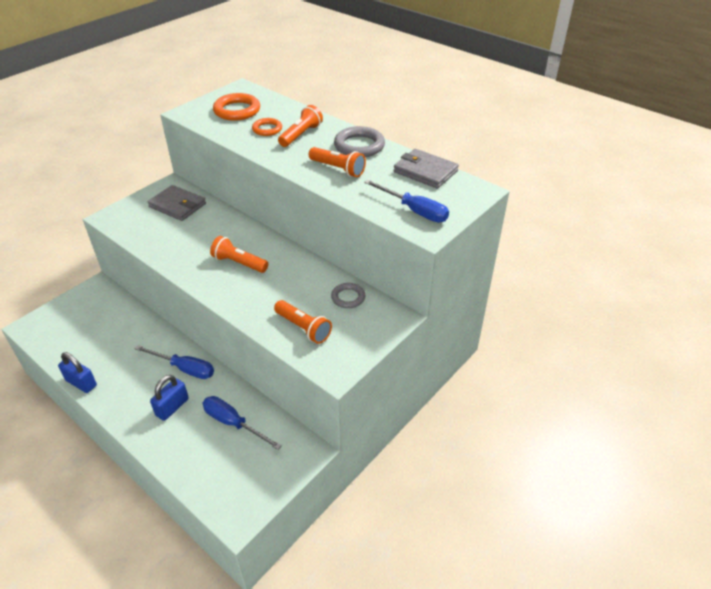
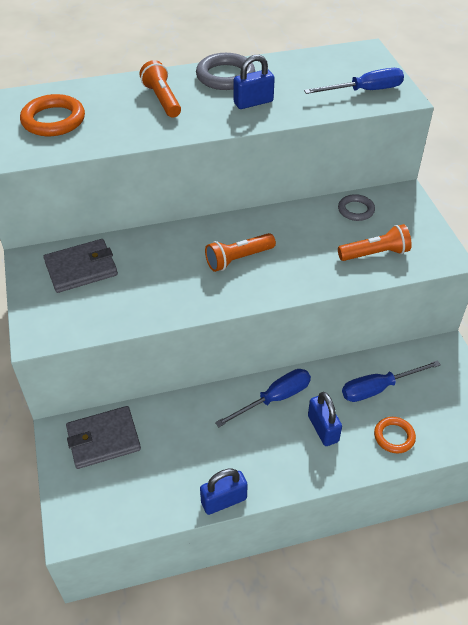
camera: 55 degrees left, 5 degrees up
(267, 129) = (123, 115): orange ring -> orange ring (394, 436)
(338, 169) = (253, 102): orange flashlight -> blue padlock
(425, 171) = (309, 61): grey wallet -> grey wallet (103, 439)

